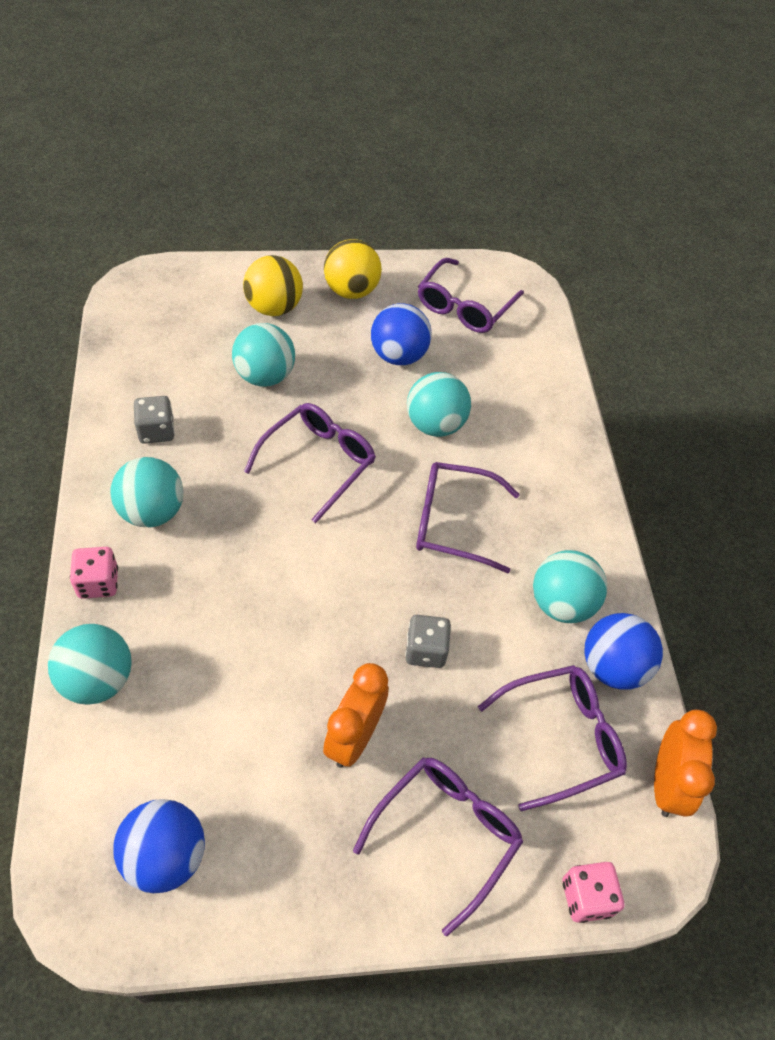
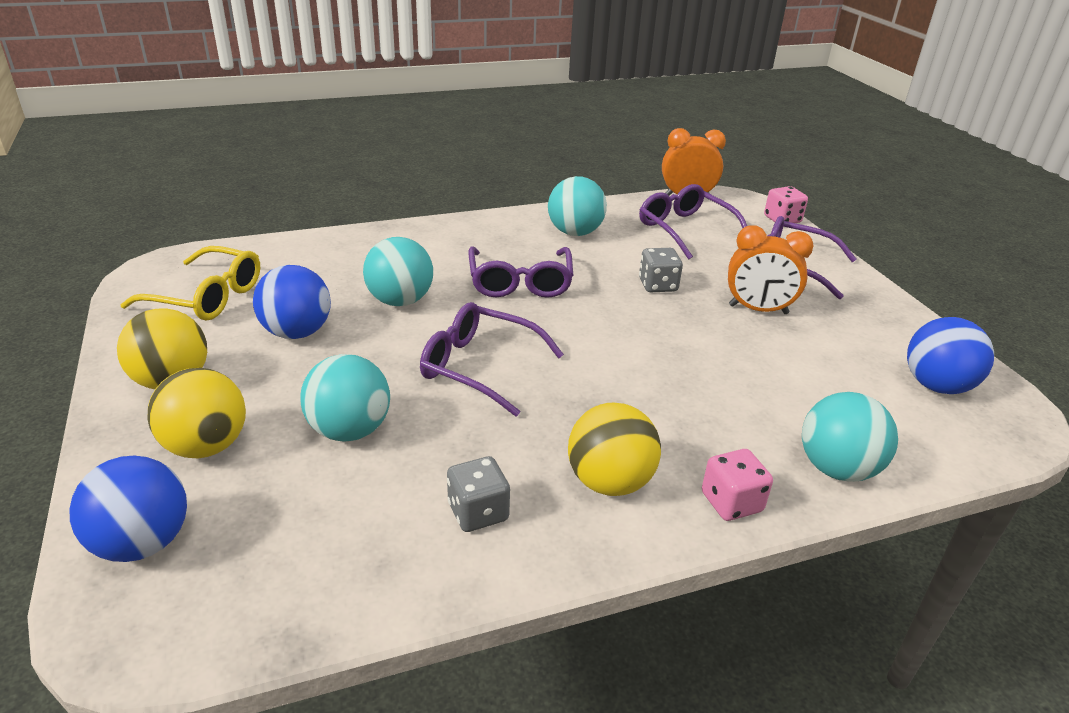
camera: 100 degrees left, 20 degrees down
(152, 512) = (609, 482): turquoise ball -> yellow ball
(465, 306) = (207, 297): purple glasses -> yellow glasses
(613, 667) = (616, 214): blue ball -> blue ball (143, 543)

